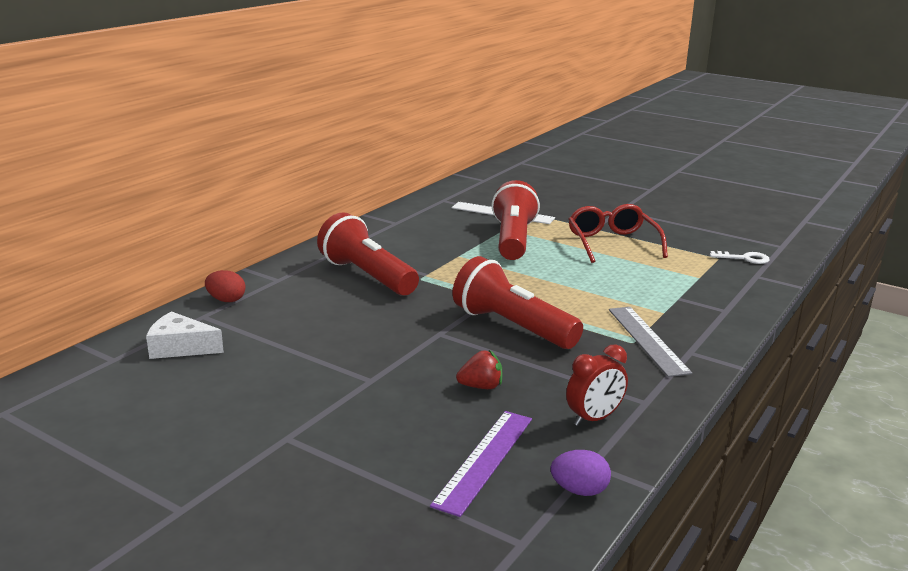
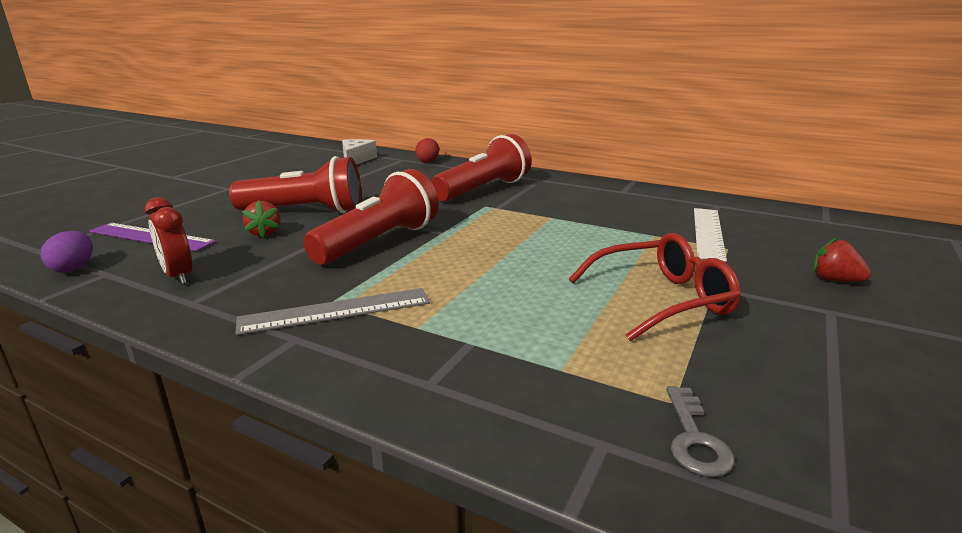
camera: 85 degrees right, 0 degrees up
(513, 240) = (619, 239): red flashlight -> red flashlight (305, 211)
(580, 200) = (834, 280): none -> red strawberry
(744, 258) = (695, 439): white key -> grey key

